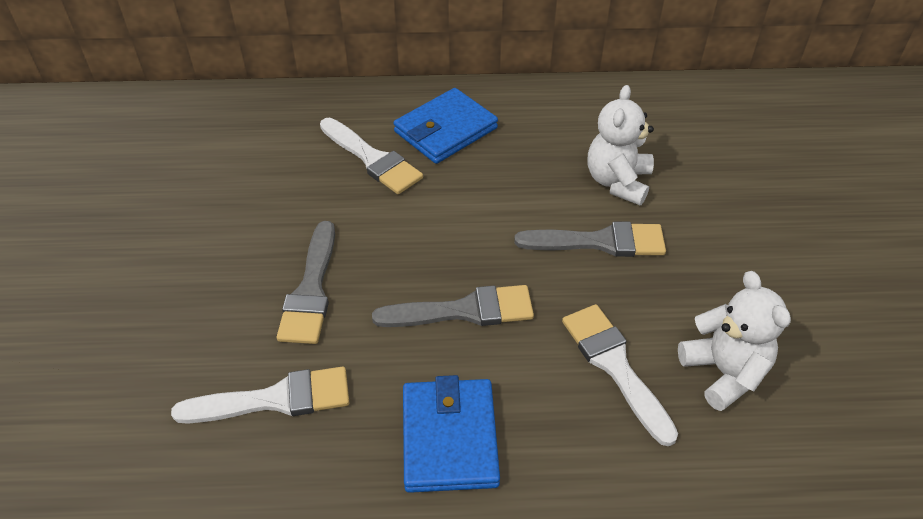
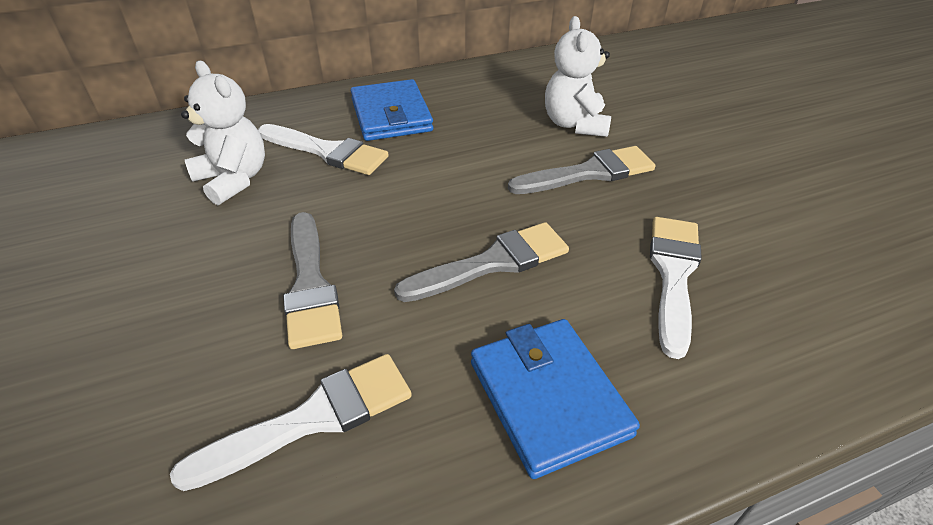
camera: 20 degrees left, 5 degrees down
(445, 130) = (391, 115): blue wallet -> blue wallet turned 45 degrees counterclockwise
(615, 366) = (673, 274): white brush -> white brush turned 60 degrees clockwise
(724, 372) = (774, 253): white teddy bear -> white teddy bear (234, 179)

